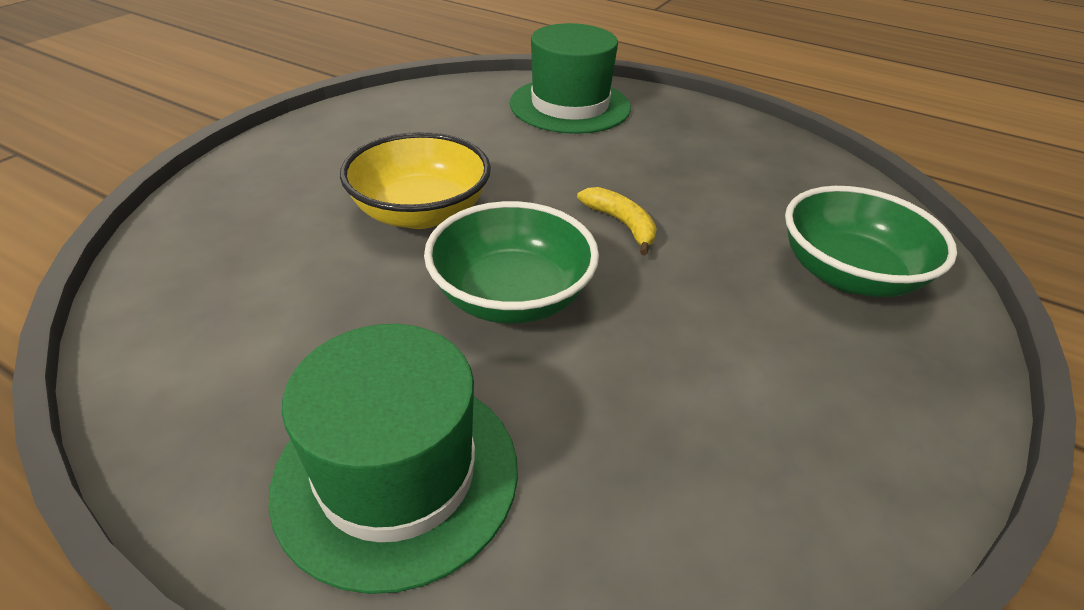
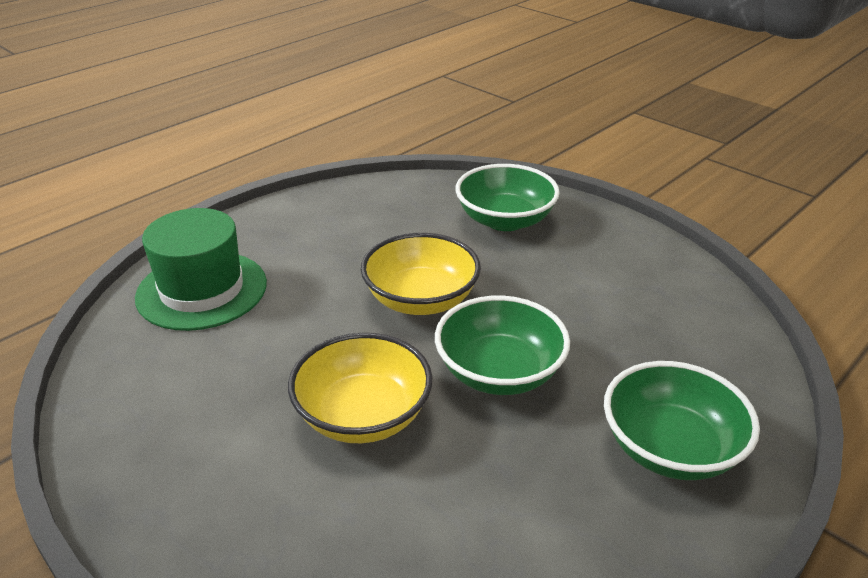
camera: 75 degrees left, 5 degrees down
(397, 474) = (670, 448): green hat -> green bowl
(621, 224) = (421, 299): yellow banana -> yellow bowl

